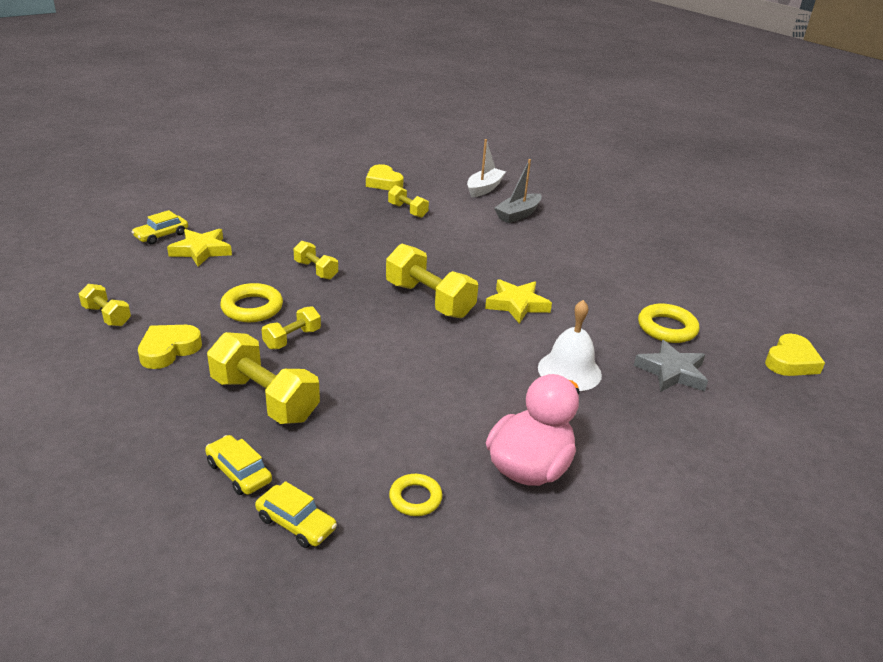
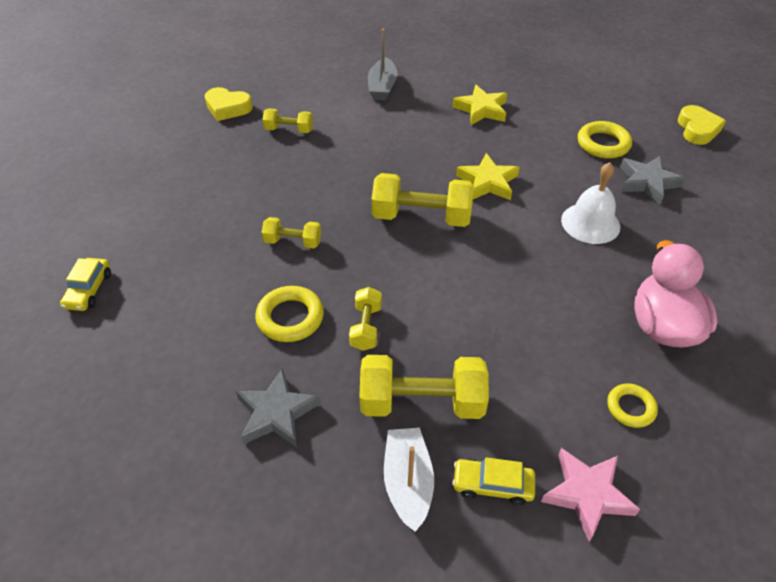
camera: 35 degrees left, 15 degrees up
(107, 316) = (165, 418): yellow dumbbell -> none
(169, 350) = (276, 413): yellow heart -> grey star
(201, 251) = (156, 284): yellow star -> yellow star (481, 109)
(296, 523) = (587, 494): yellow car -> pink star
(484, 188) = (323, 71): white boat -> white boat (408, 482)

